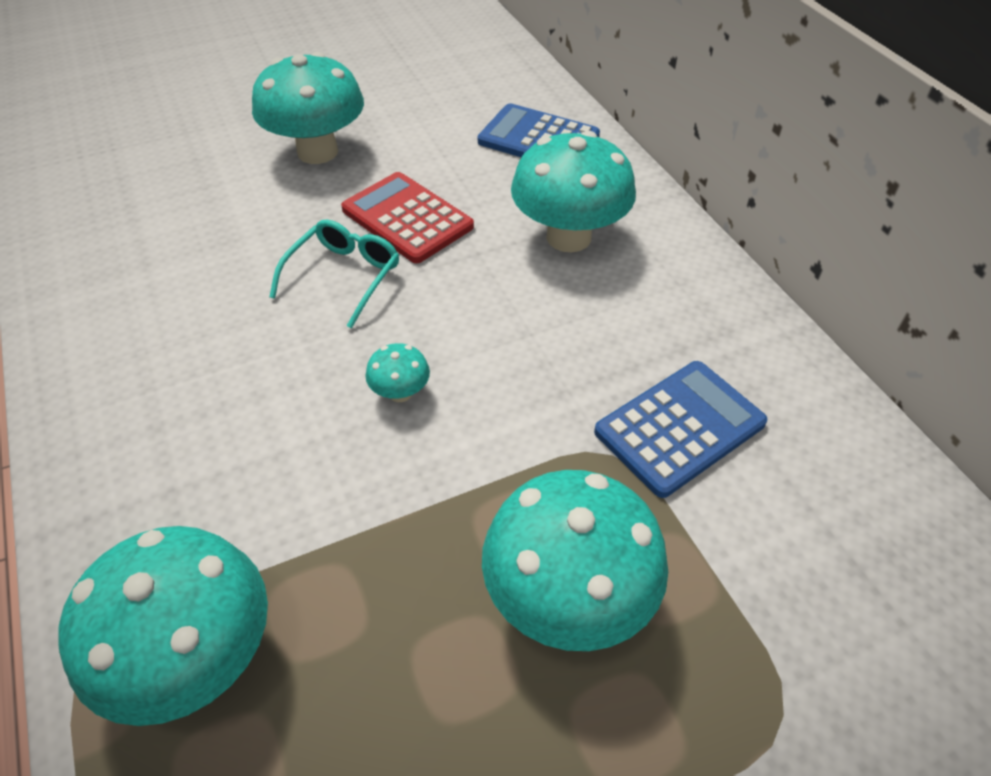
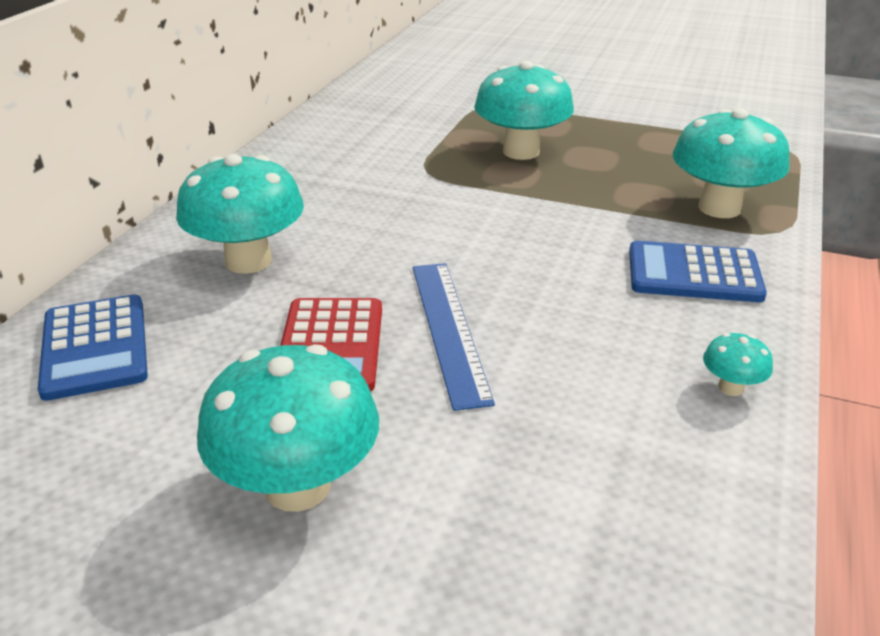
camera: 135 degrees left, 15 degrees down
(343, 277) = (449, 329): turquoise glasses -> blue ruler
(400, 393) = (501, 243): turquoise mushroom -> turquoise mushroom (731, 387)
(679, 427) = (378, 163): blue calculator -> blue calculator (694, 274)

